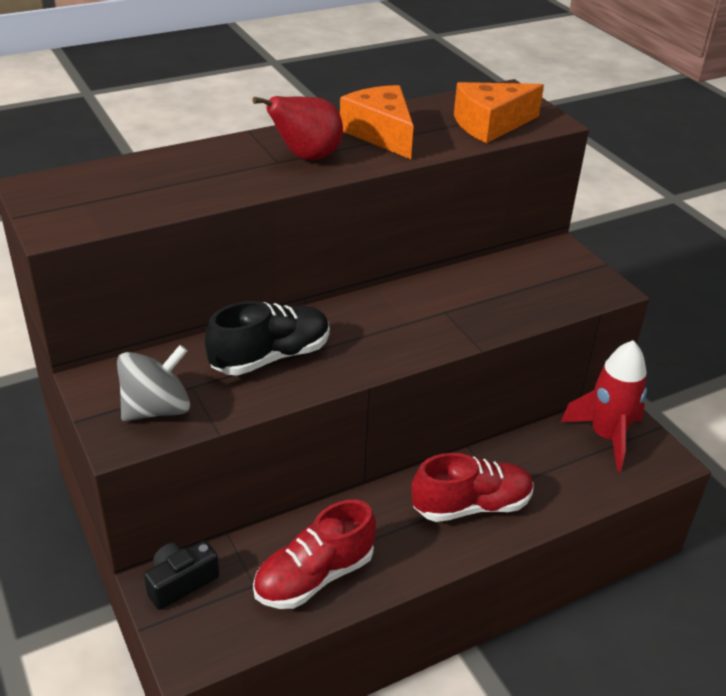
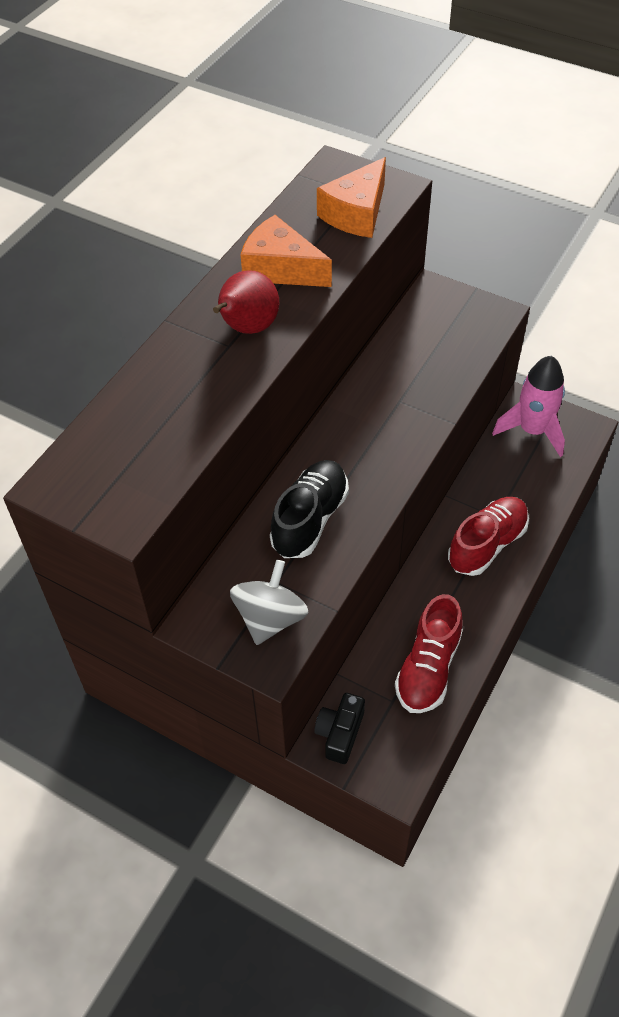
camera: 30 degrees left, 15 degrees up
(606, 436) = (532, 430): red rocket -> pink rocket

